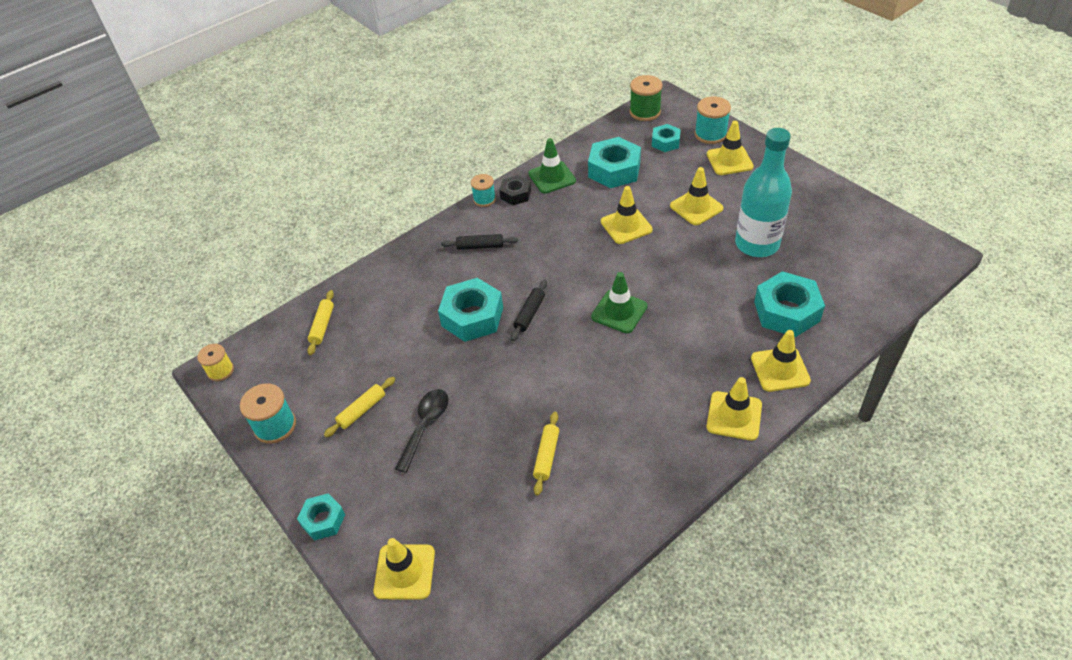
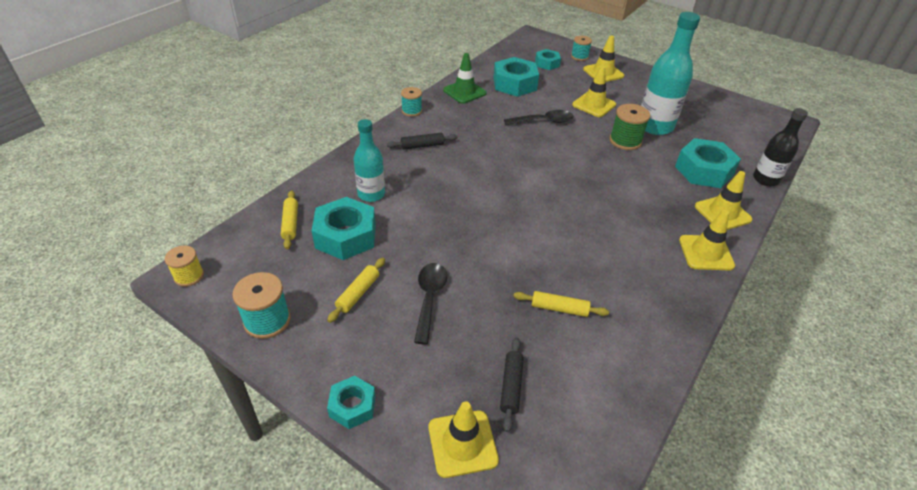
camera: 20 degrees left, 5 degrees down
(408, 301) = (371, 194): none -> turquoise bottle
(472, 316) = (438, 201): turquoise nut -> turquoise nut (346, 236)
(515, 194) = (438, 106): black nut -> none
(529, 314) = (490, 193): black rolling pin -> black rolling pin (511, 386)
(546, 456) = (559, 308): yellow rolling pin -> yellow rolling pin turned 75 degrees counterclockwise
(619, 311) = (568, 184): green traffic cone -> none
(626, 226) = (543, 121): yellow traffic cone -> black spoon
(645, 112) = (520, 45): green spool -> green spool (625, 141)
(710, 134) = (579, 57): turquoise spool -> turquoise spool, size x0.67
(858, 331) = (765, 179): none -> black bottle

